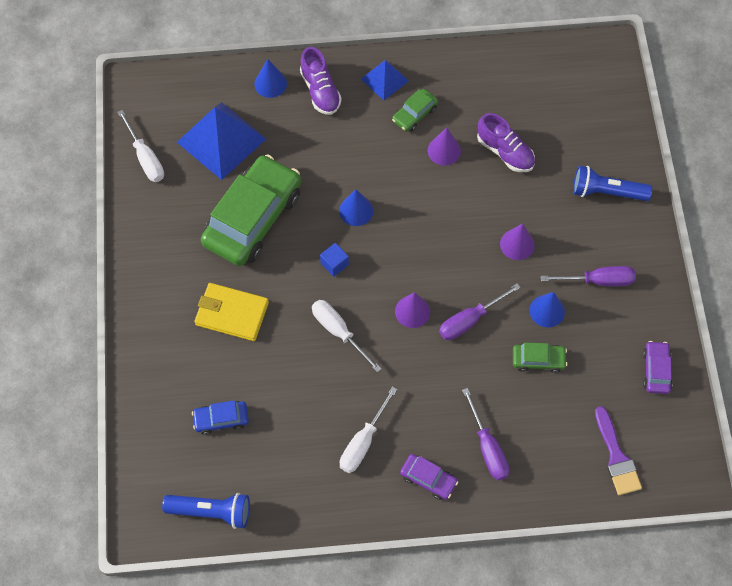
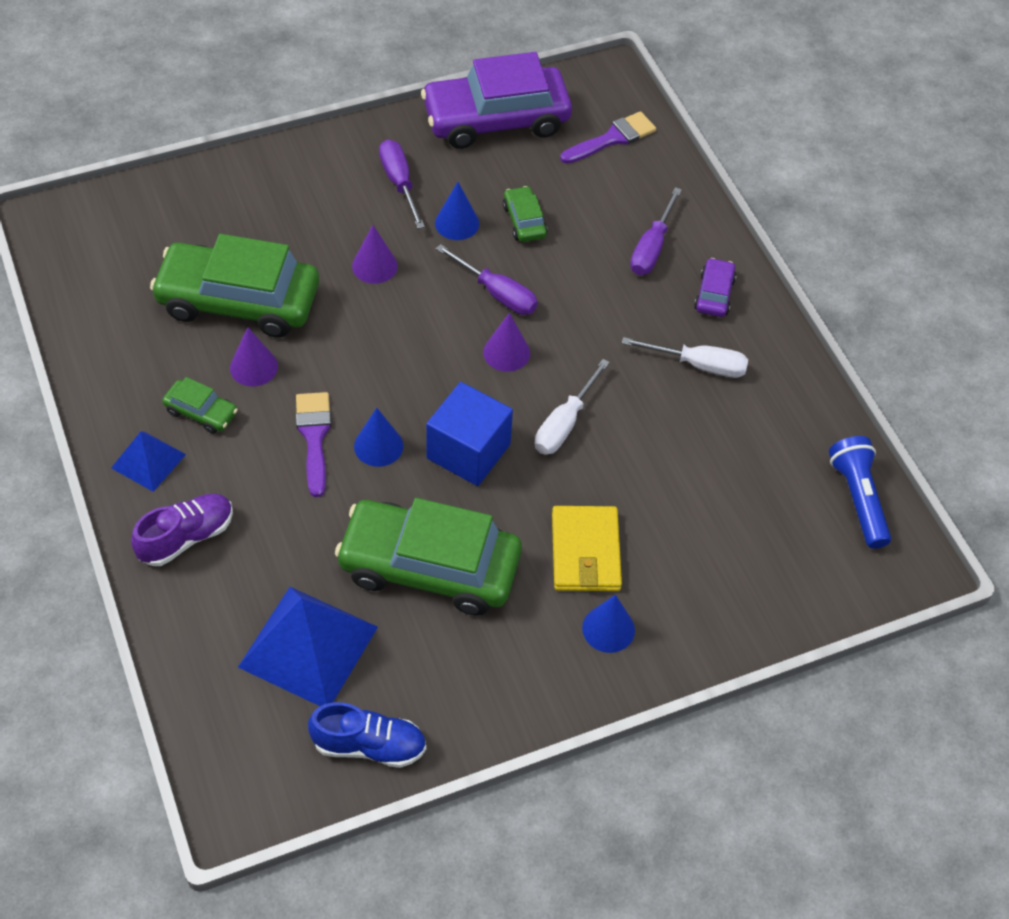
camera: 110 degrees left, 10 degrees down
(145, 158) = (369, 745): white screwdriver -> blue shoe
(221, 419) = (737, 522): blue car -> none
(270, 83) = (187, 608): blue cone -> blue cone (608, 629)
(334, 264) = (468, 451): blue cube -> blue cube, size x2.13
(374, 174) = (314, 437): none -> purple brush
(487, 447) = (652, 248): purple screwdriver -> purple screwdriver turned 150 degrees clockwise
(505, 152) = (238, 301): purple shoe -> green car
(606, 192) = (271, 192): blue flashlight -> none
(656, 370) = (496, 119): purple car -> purple car, size x2.27

